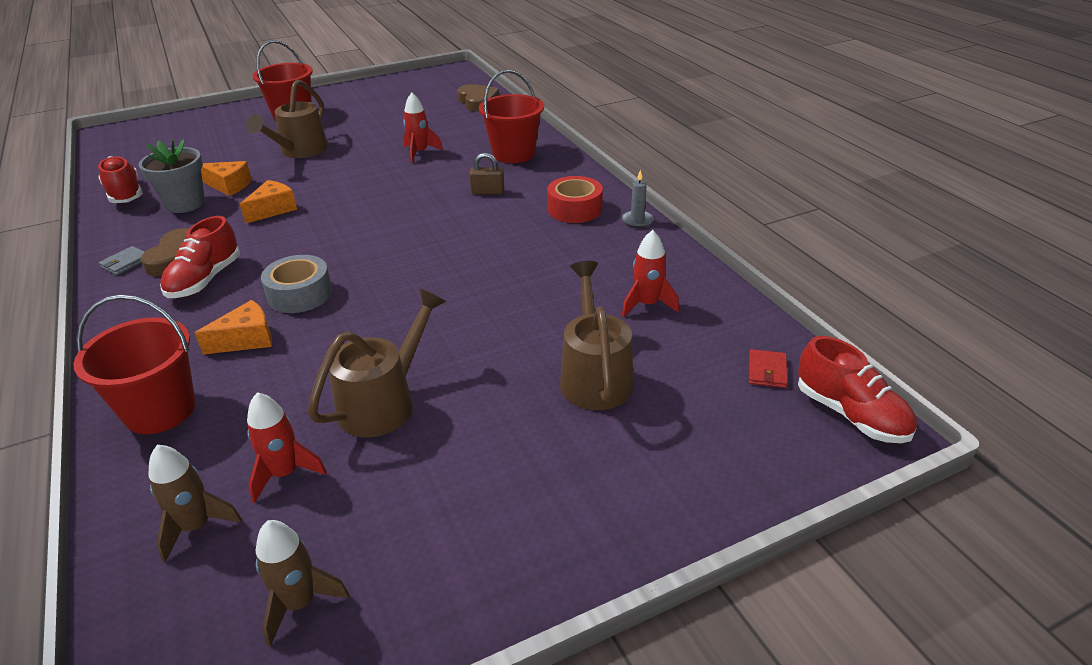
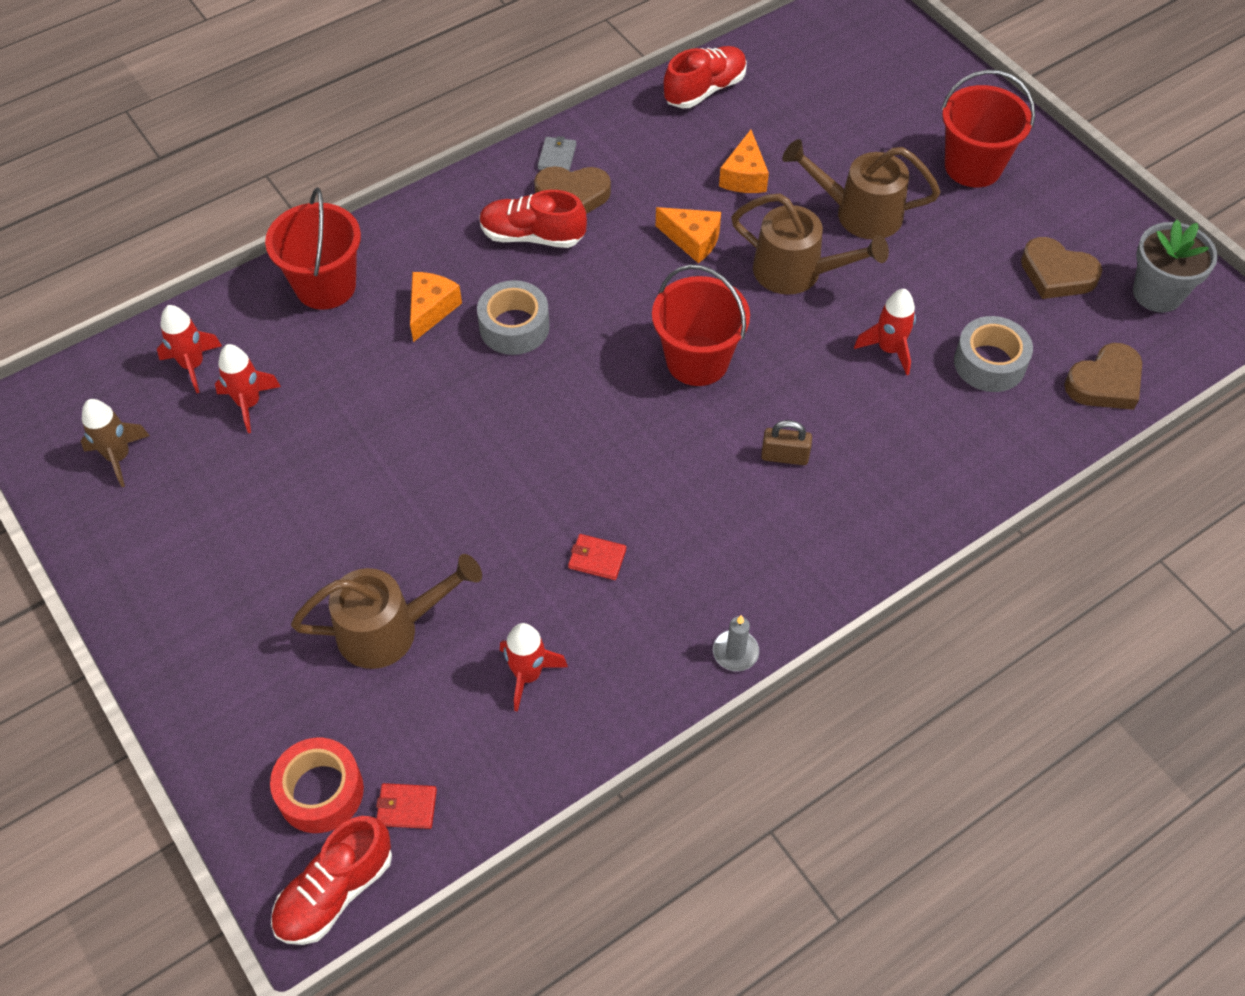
camera: 80 degrees right, 20 degrees up
(125, 263) = (557, 157): grey wallet -> grey wallet turned 75 degrees clockwise
(185, 204) = (691, 153): grey flower pot -> grey flower pot (1157, 293)
(196, 526) = (193, 365): brown rocket -> red rocket
(246, 339) = (431, 310): orange cheese -> orange cheese turned 120 degrees counterclockwise
(385, 402) = (342, 451): brown watering can -> brown watering can (797, 273)
(394, 104) = (1056, 274): none -> brown heart
(447, 127) = (989, 363): none -> grey tape
(487, 192) = (784, 456): brown padlock -> brown padlock turned 75 degrees counterclockwise
(514, 154) = (915, 467): red bucket -> red bucket (697, 361)
(549, 268) = (597, 558): none -> red wallet
(575, 209) = (754, 570): red tape -> red tape (320, 791)

